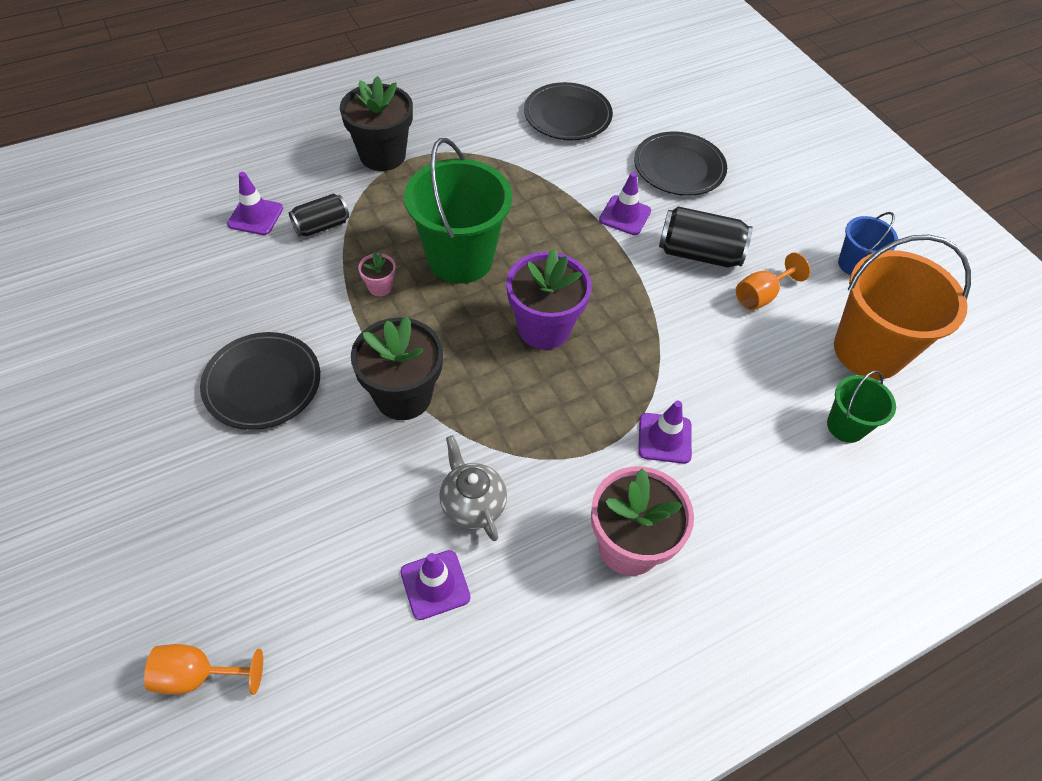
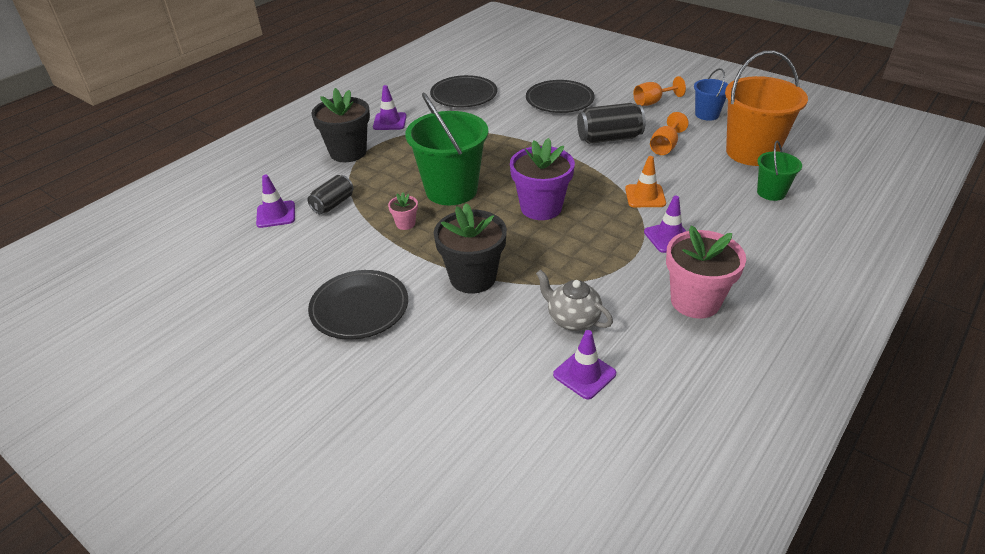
camera: 20 degrees left, 15 degrees down
(198, 675) = (450, 504): orange goblet -> orange goblet (652, 102)
(625, 215) = (545, 134): purple traffic cone -> purple traffic cone (390, 122)
(680, 363) = (645, 196): none -> orange traffic cone

